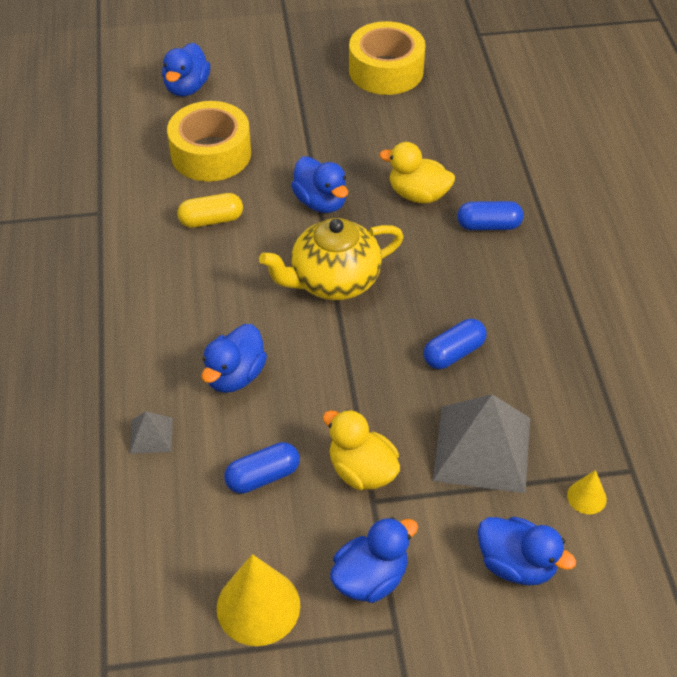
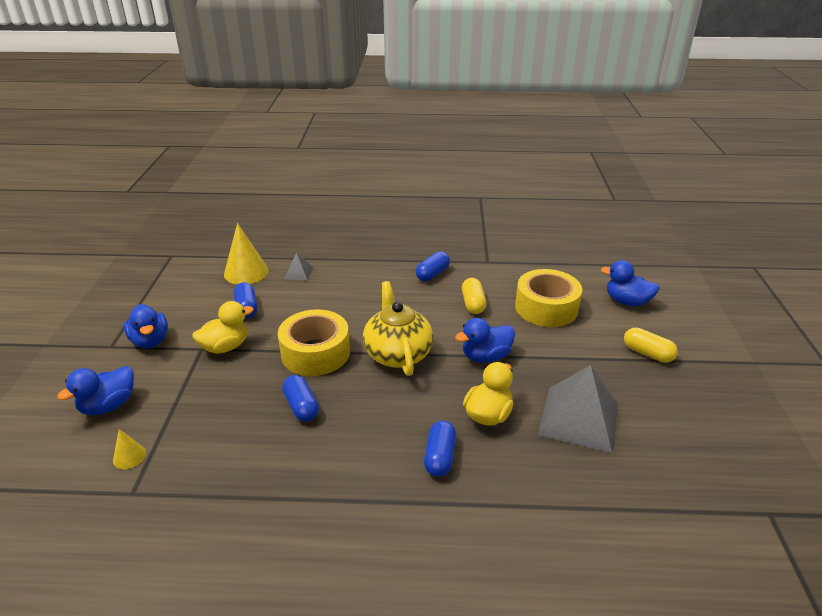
camera: 100 degrees right, 15 degrees down
(139, 268) = (432, 274): none -> blue capsule
(235, 376) = (328, 304): blue duck -> none
(258, 606) = (166, 300): yellow cone -> yellow cone (246, 272)
(286, 79) = (647, 353): none -> yellow capsule
(386, 70) = (675, 420): yellow tape -> yellow tape (315, 353)
(482, 449) = (207, 406): grey pyramid -> grey pyramid (578, 419)

